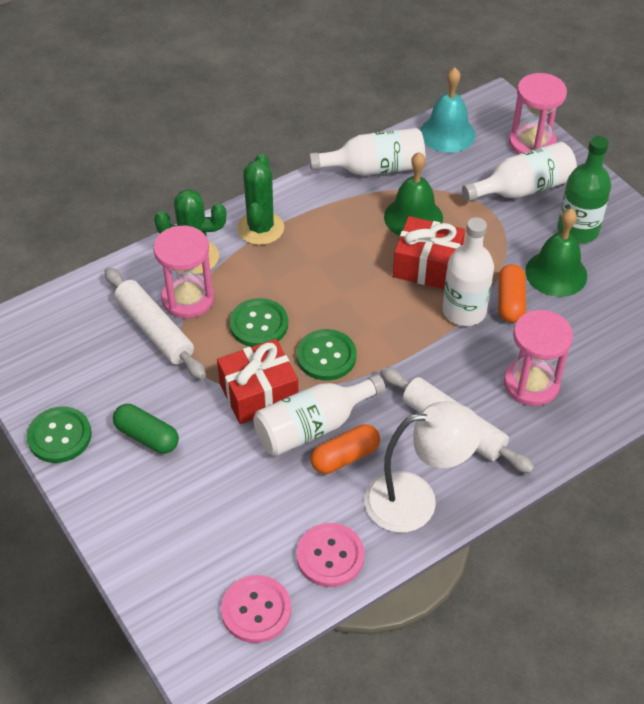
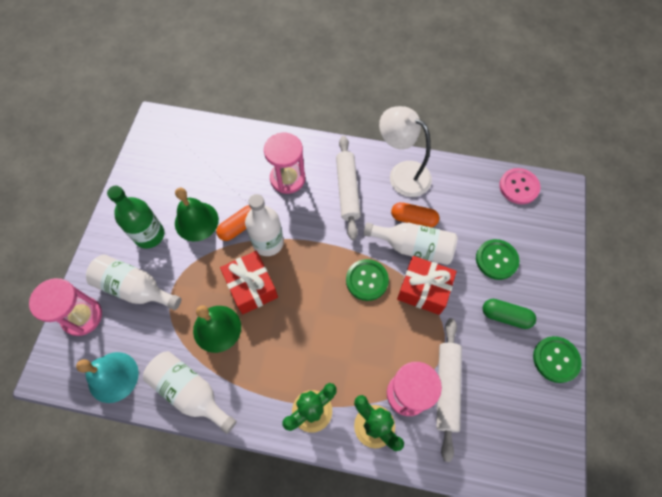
camera: 135 degrees left, 15 degrees up
(147, 436) = (505, 316): green capsule -> green capsule turned 60 degrees counterclockwise
(259, 324) = (383, 335): green button -> green button (496, 260)
(330, 556) = (465, 182): pink button -> none

